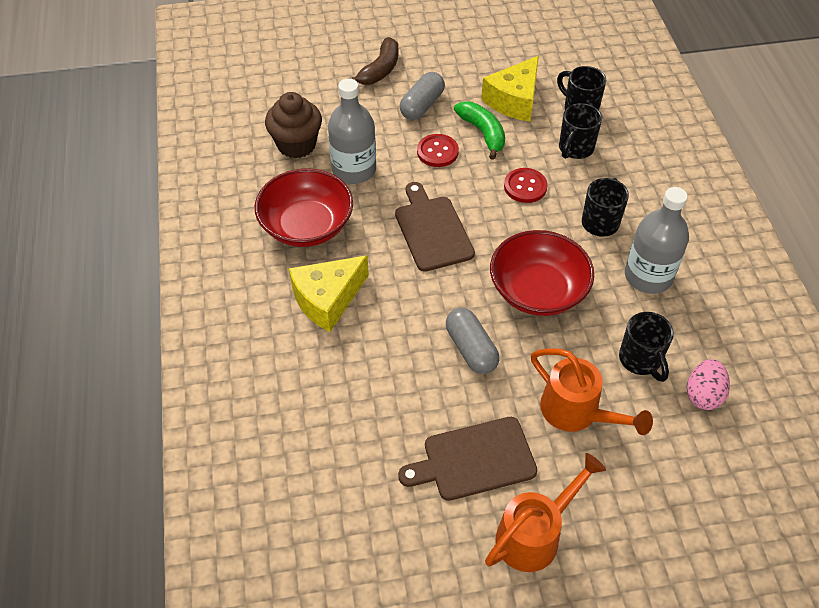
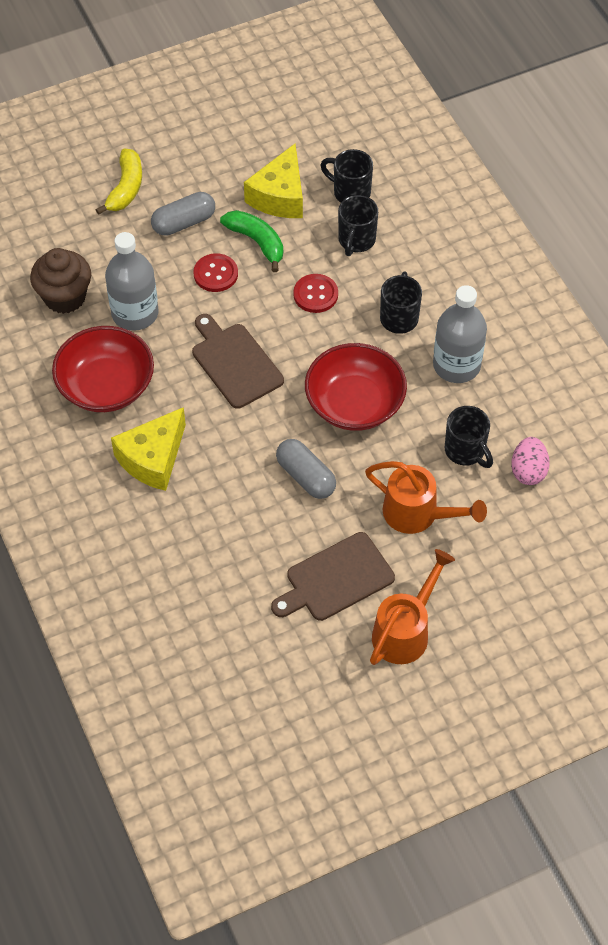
camera: 15 degrees left, 5 degrees up
(380, 70) = (126, 188): brown banana -> yellow banana
(422, 105) = (184, 222): grey capsule -> grey capsule turned 45 degrees clockwise

